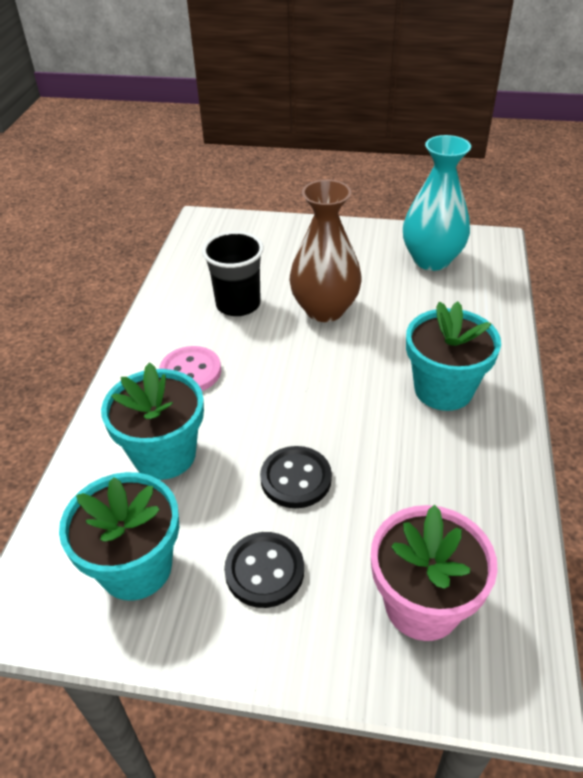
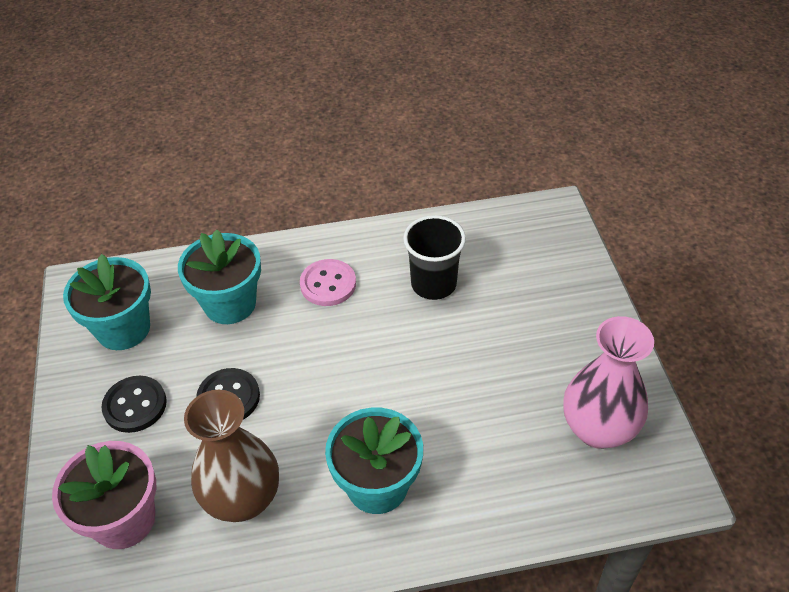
camera: 70 degrees right, 5 degrees up
(325, 310) = (457, 354): brown vase -> brown vase (243, 499)
(431, 260) = (598, 429): turquoise vase -> pink vase

